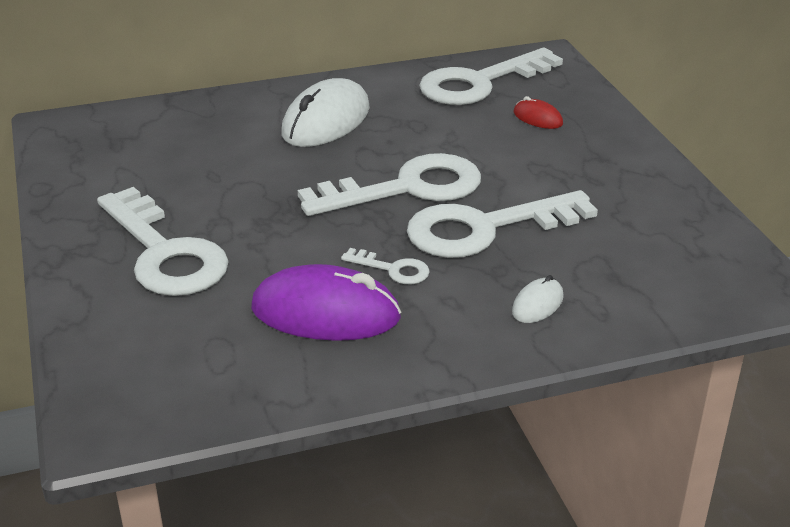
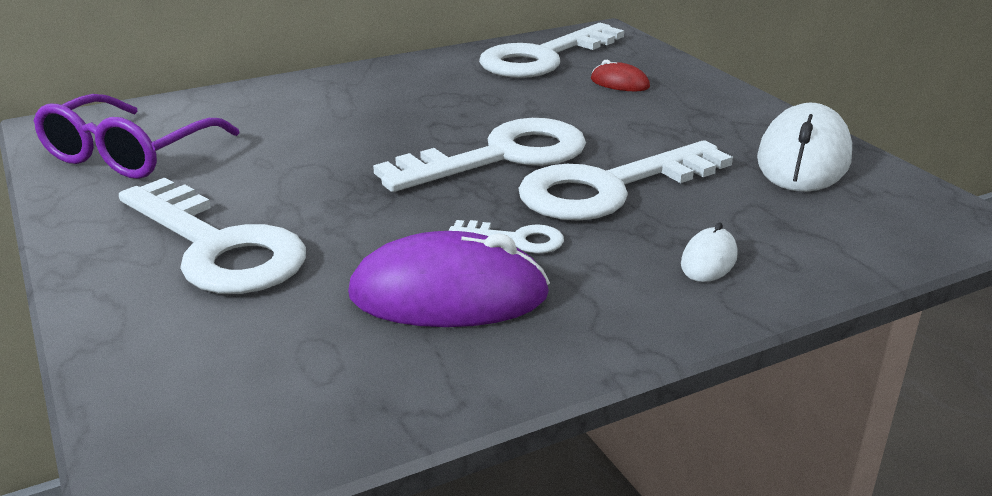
camera: 10 degrees left, 5 degrees down
(110, 159) = (128, 155): none -> purple glasses
(326, 121) = (384, 101): white mouse -> white mouse (803, 159)

